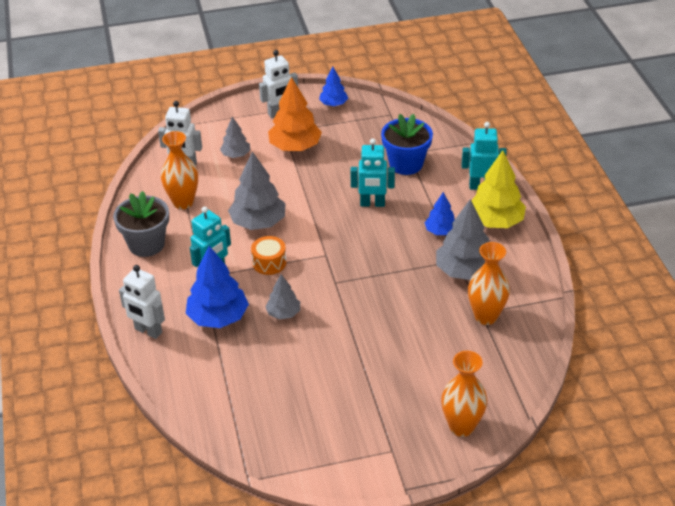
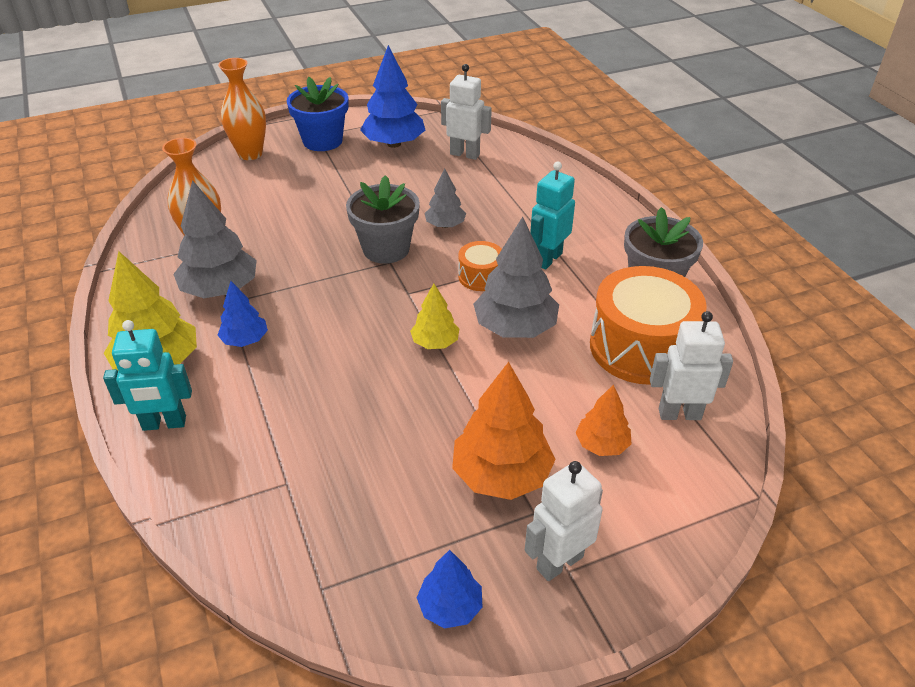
camera: 170 degrees right, 0 degrees up
(148, 331) = (589, 197): white robot -> white robot (465, 154)
(183, 202) = (641, 347): orange vase -> orange drum
(218, 317) = (519, 215): blue tree -> blue tree (394, 144)
(236, 155) = (601, 444): grey tree -> orange tree
(314, 217) = (435, 342): none -> yellow tree
(336, 294) = (386, 249): none -> grey flower pot
(372, 204) = (348, 373): turquoise robot -> none
(406, 164) = (292, 457): blue flower pot -> blue flower pot (322, 141)

